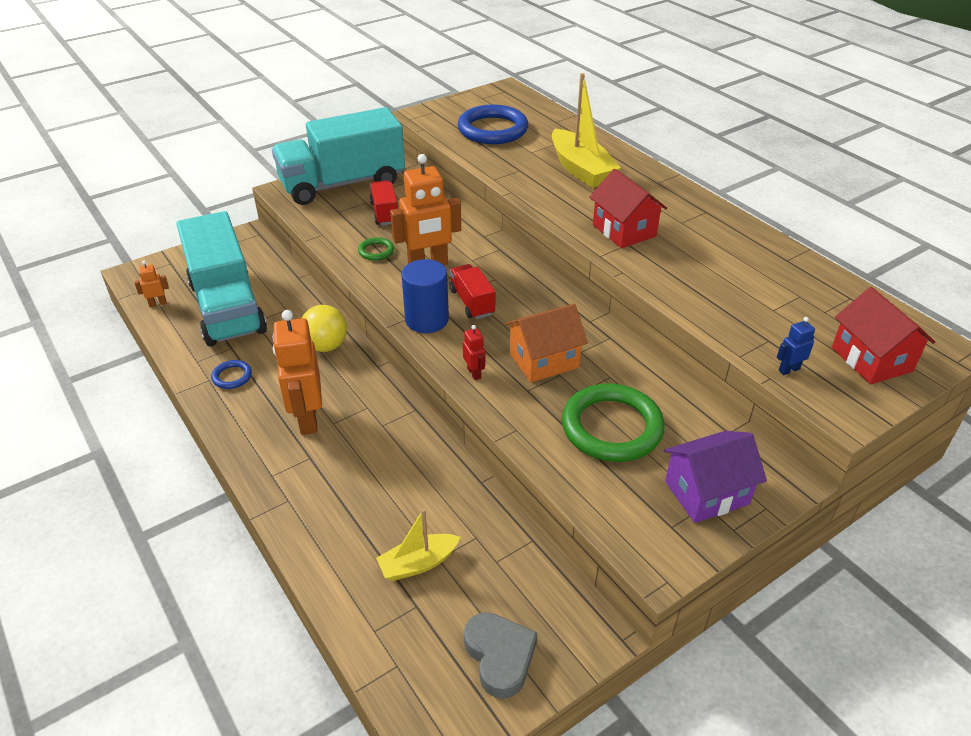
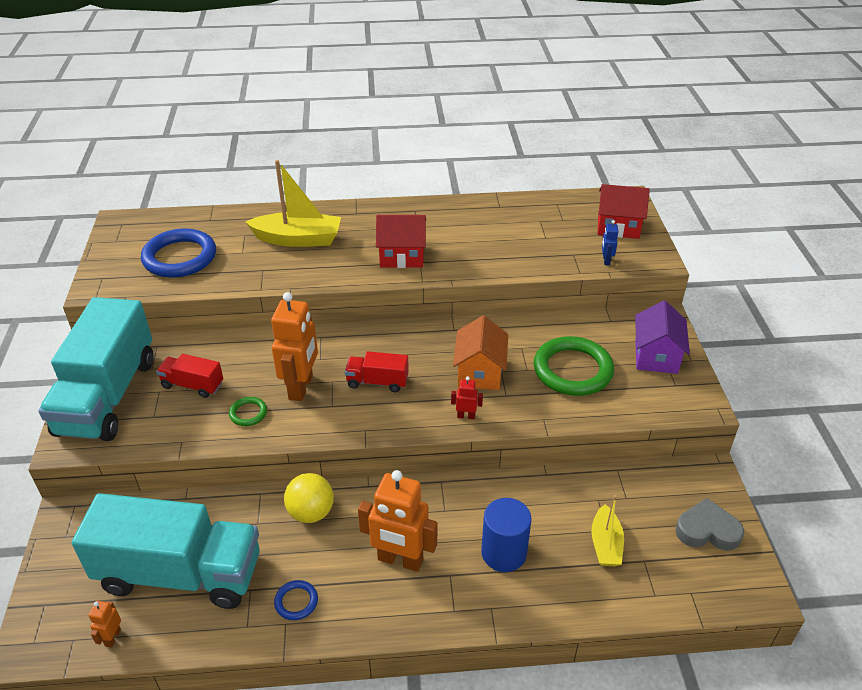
camera: 60 degrees left, 0 degrees up
(427, 320) = (377, 418): blue cylinder -> blue cylinder (503, 553)

